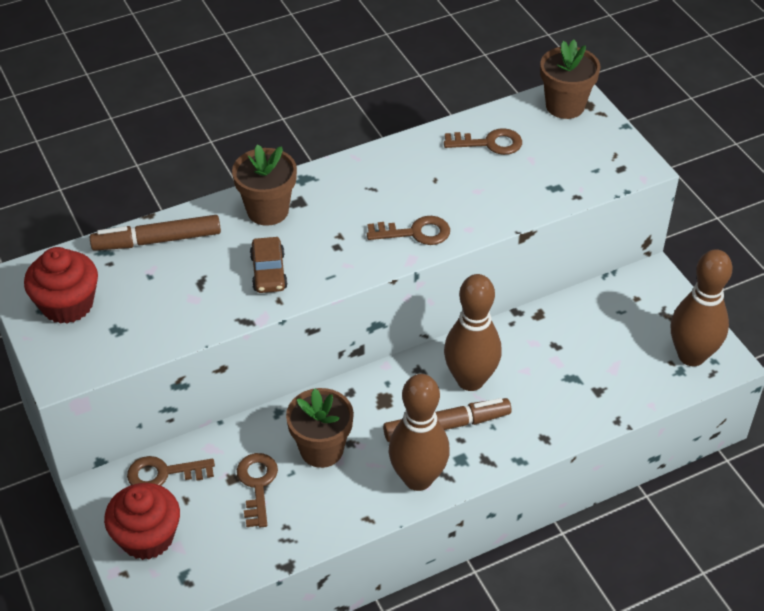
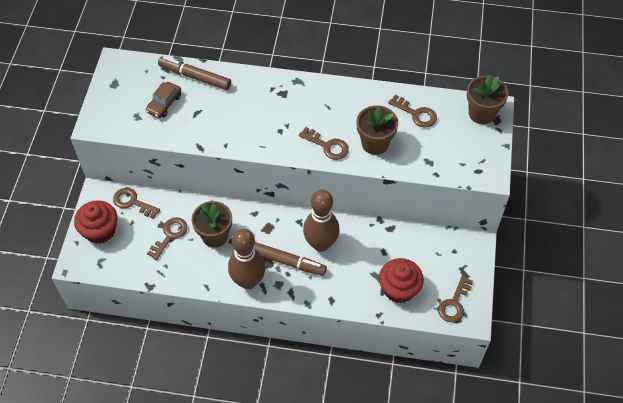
camera: 35 degrees right, 10 degrees up
(67, 304) = (125, 89): red cupcake -> red cupcake (399, 289)
(267, 210) = (263, 90): brown flower pot -> brown flower pot (375, 143)
(269, 272) = (233, 126): brown car -> brown car (164, 104)
(691, 356) = (454, 303): brown bowling pin -> brown key

